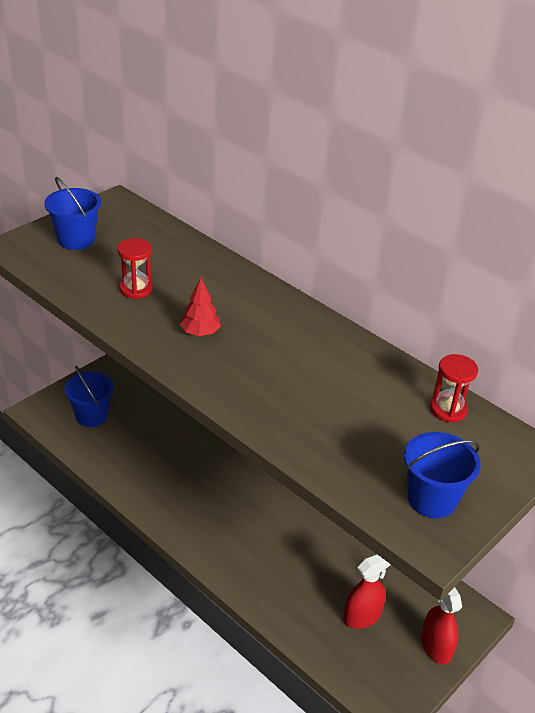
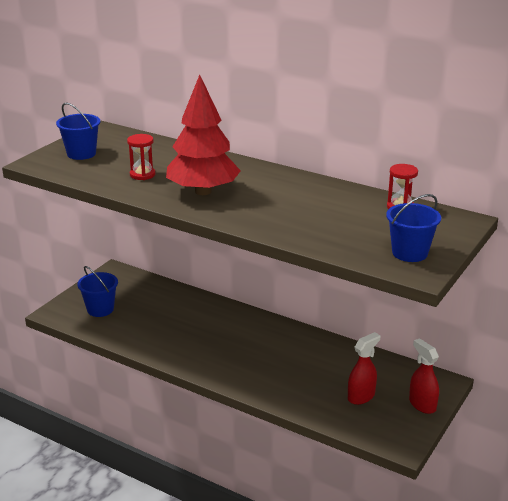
camera: 10 degrees left, 10 degrees down
(200, 332) = (203, 191): red tree -> red tree, size x2.35

